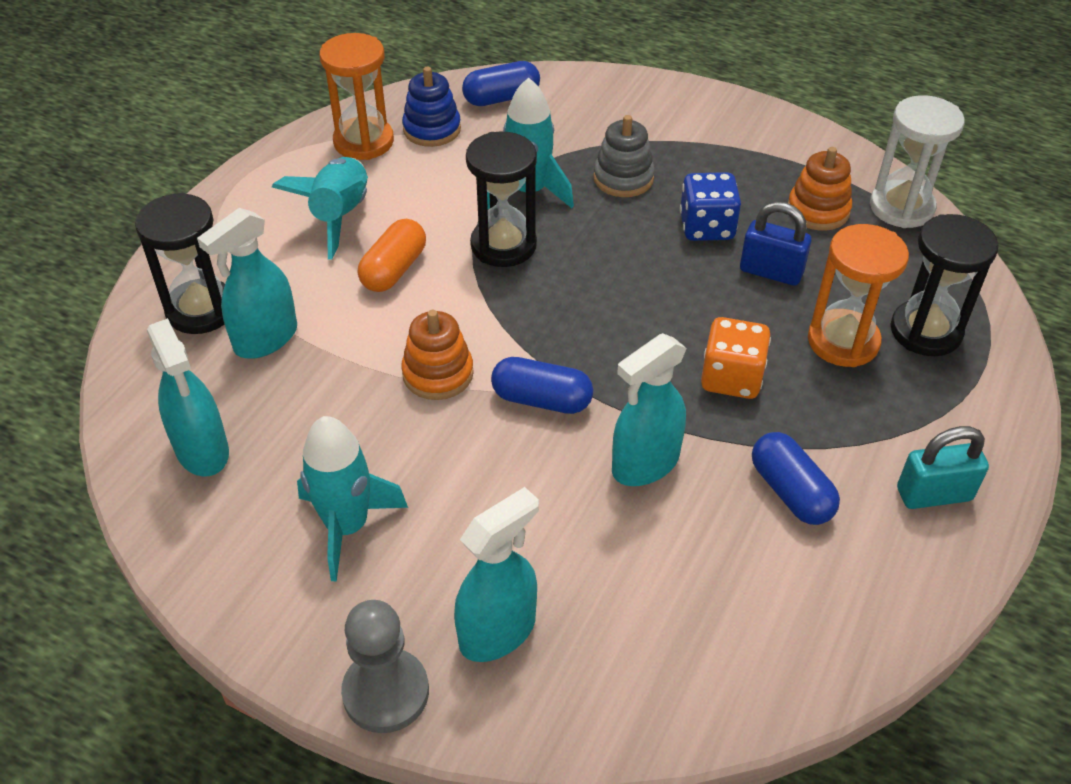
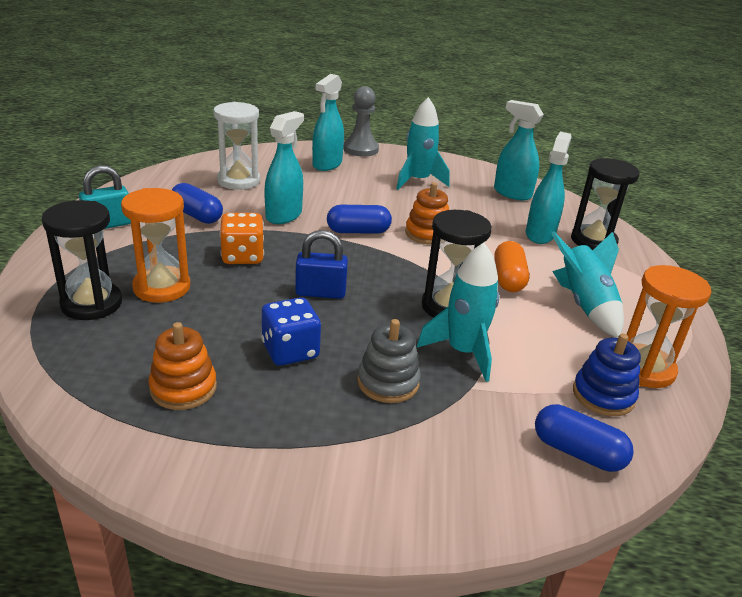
camera: 155 degrees right, 15 degrees down
(501, 98) = (577, 452): blue capsule -> blue capsule turned 75 degrees clockwise
(771, 271) = (224, 325): blue padlock -> blue padlock (320, 292)
(901, 207) = (90, 410): white hourglass -> white hourglass (238, 181)

